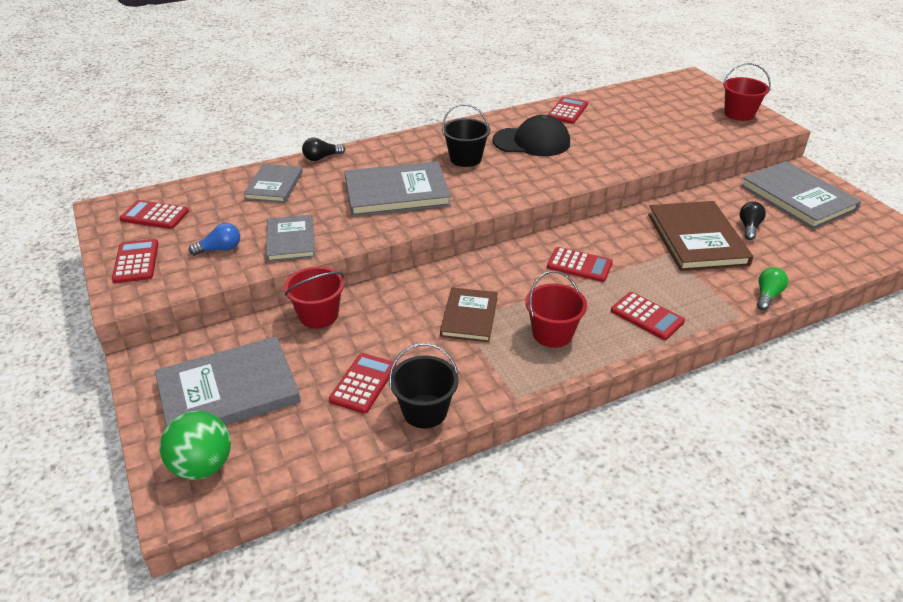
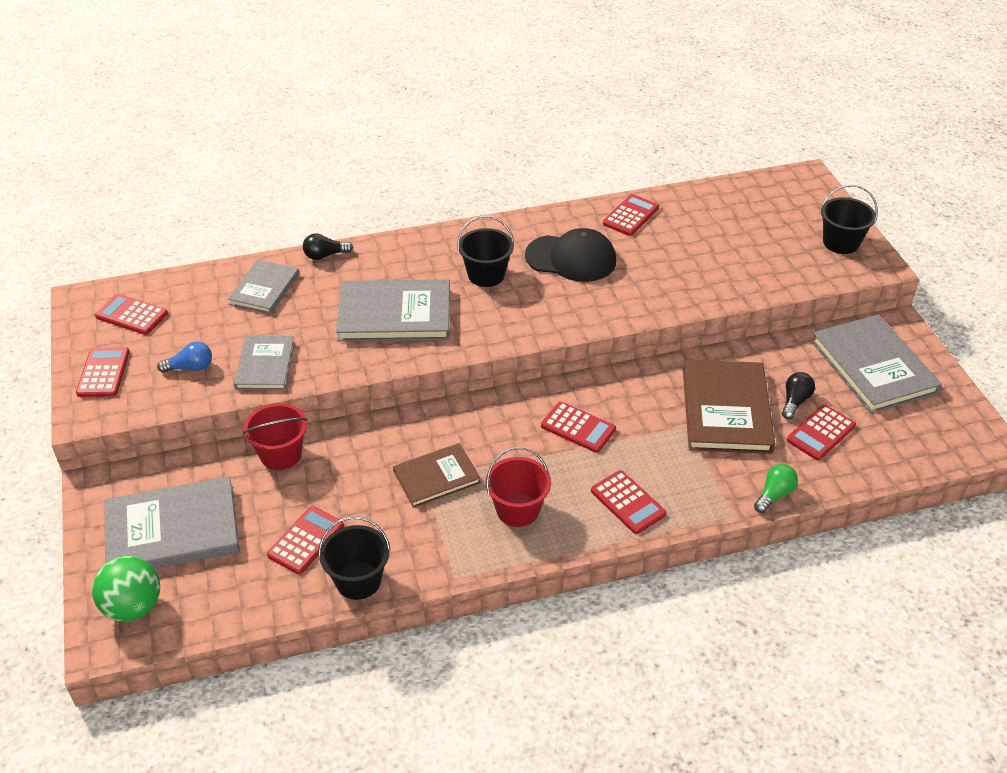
camera: 10 degrees right, 5 degrees up
(469, 317) = (436, 477): brown book -> brown book turned 45 degrees clockwise
(739, 114) = (841, 243): red bucket -> black bucket
(781, 247) = (821, 433): none -> red calculator

